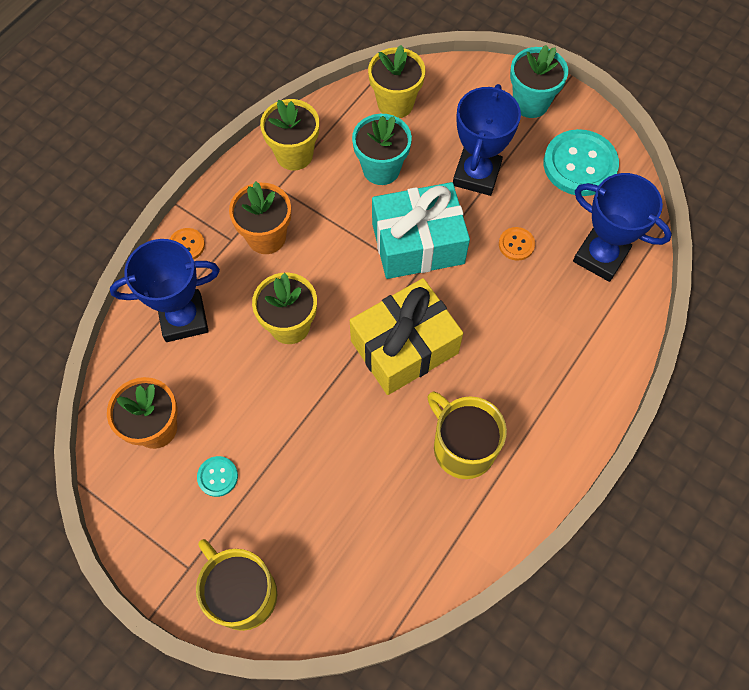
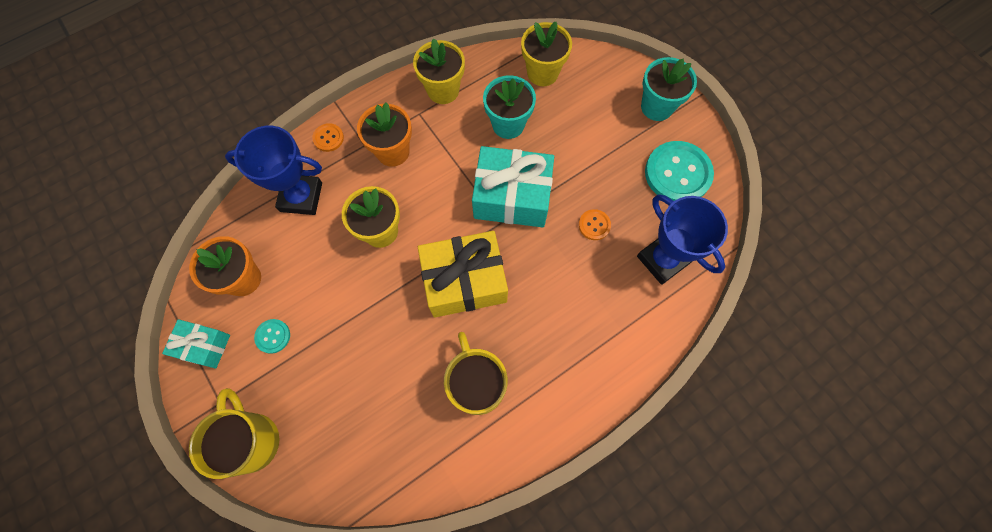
camera: 20 degrees right, 5 degrees up
(143, 515) = (204, 346): none -> turquoise gift
(476, 175) = (585, 154): blue trophy -> none

